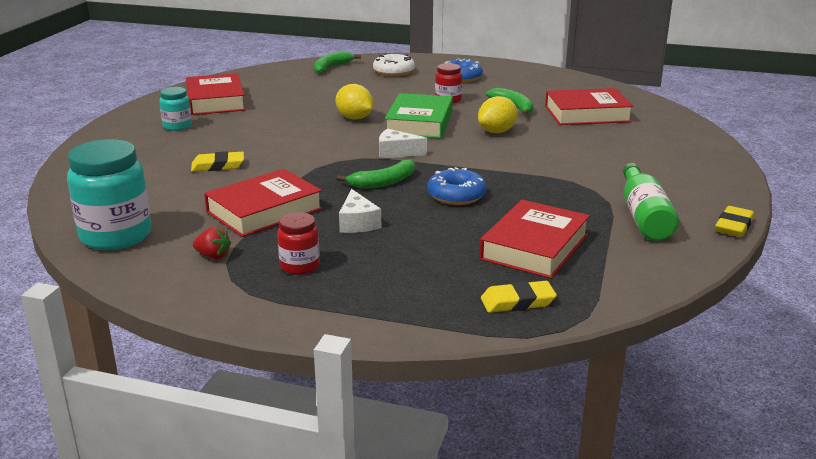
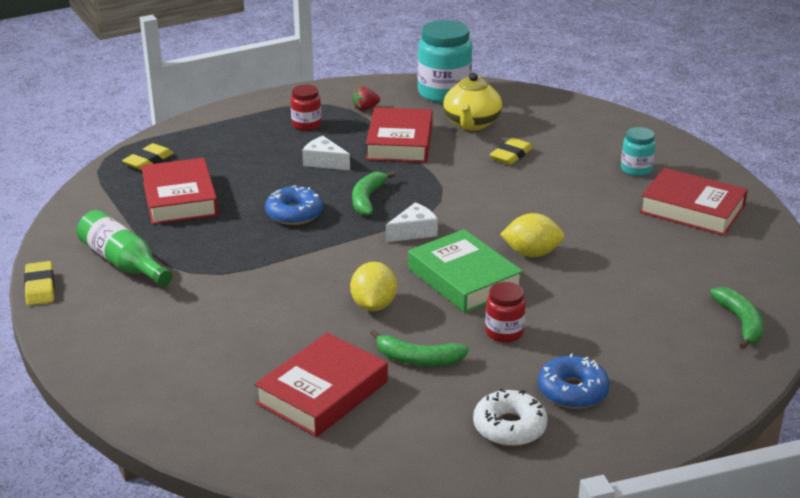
camera: 135 degrees right, 5 degrees up
(176, 199) = (471, 124): none -> yellow teapot
(393, 71) = (664, 356): white donut -> white donut (509, 427)

